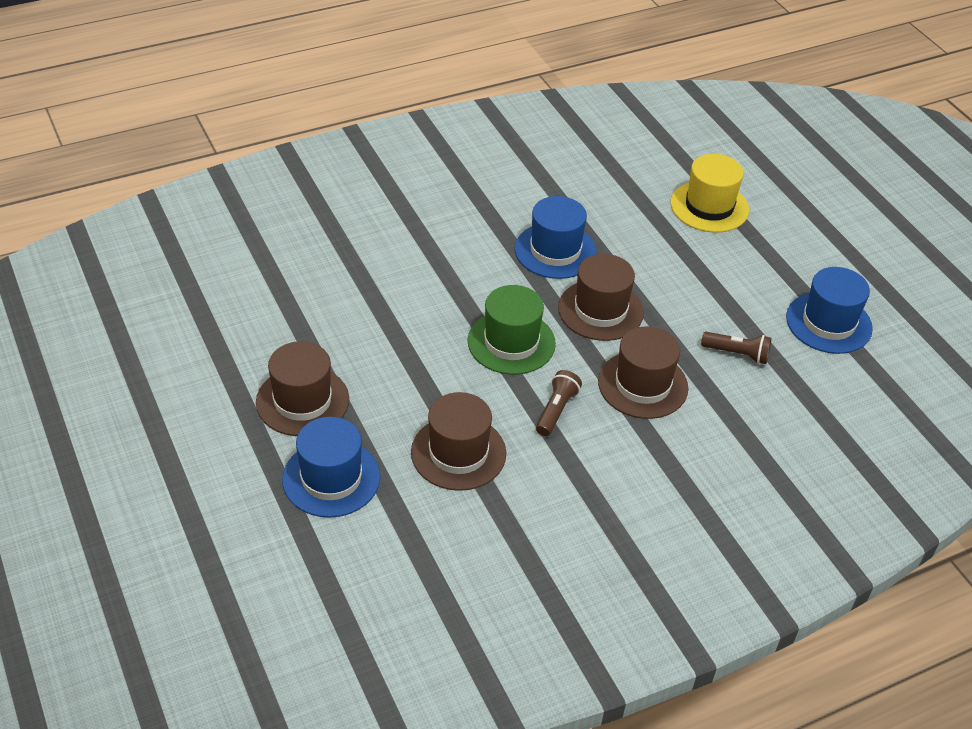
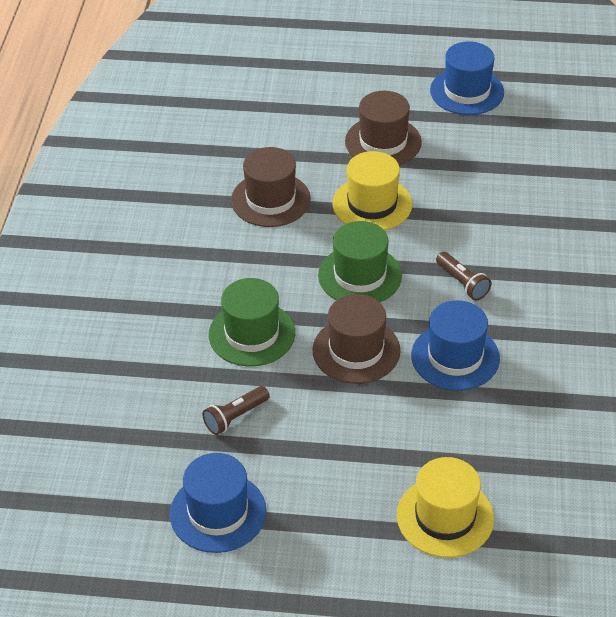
camera: 125 degrees right, 0 degrees up
(331, 478) = (299, 132): blue hat -> blue hat (467, 91)
(407, 371) = (372, 204): none -> yellow hat
(556, 410) = (267, 269): brown flashlight -> brown flashlight (462, 283)
(642, 385) = (252, 334): brown hat -> green hat

